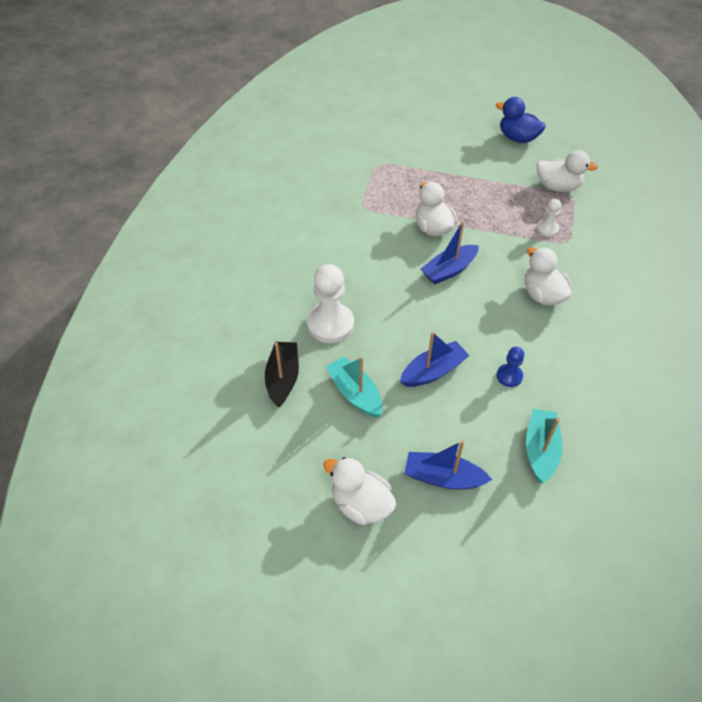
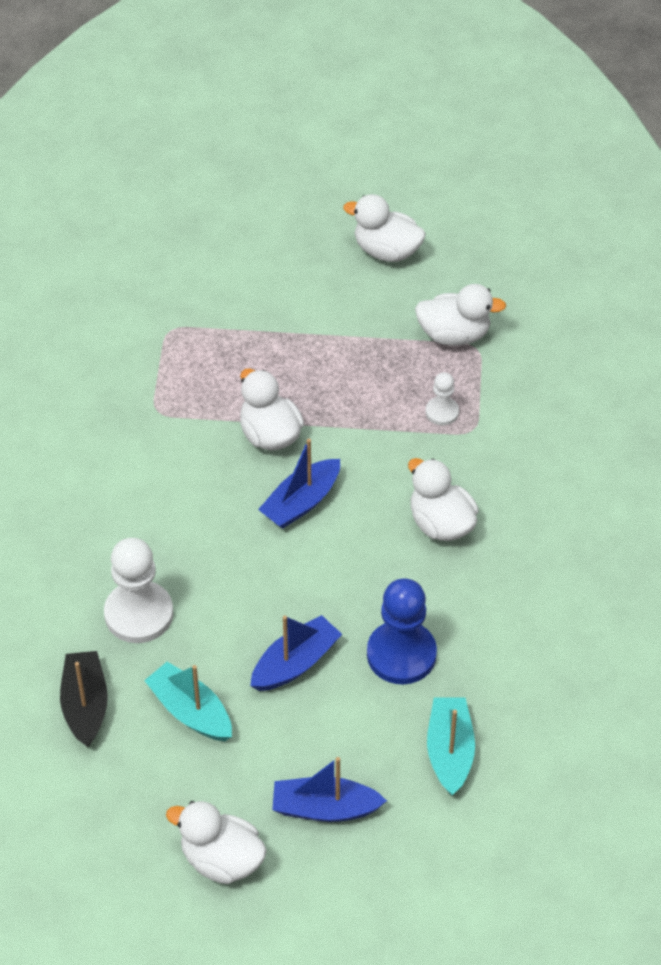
camera: 10 degrees left, 0 degrees up
(509, 376) = (401, 654): blue pawn -> blue pawn, size x1.92
(517, 138) = (386, 251): blue duck -> white duck

